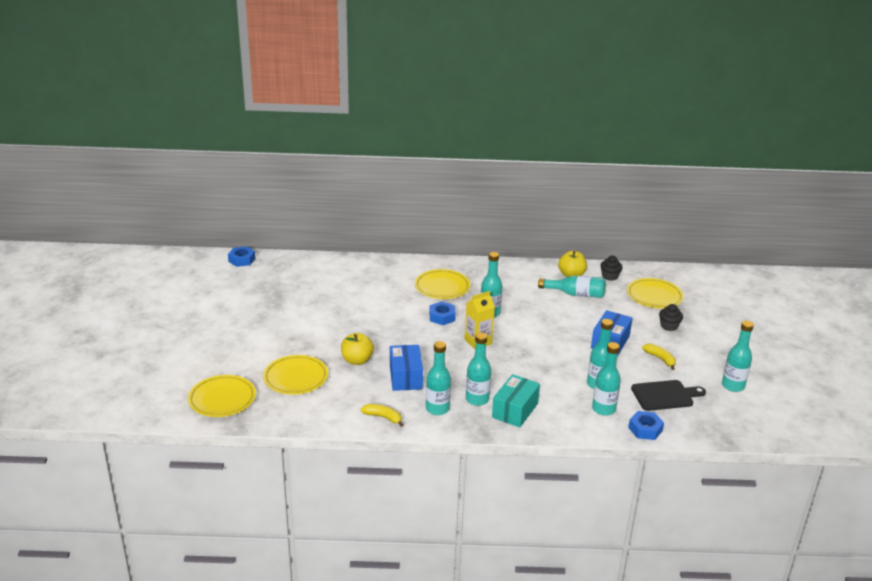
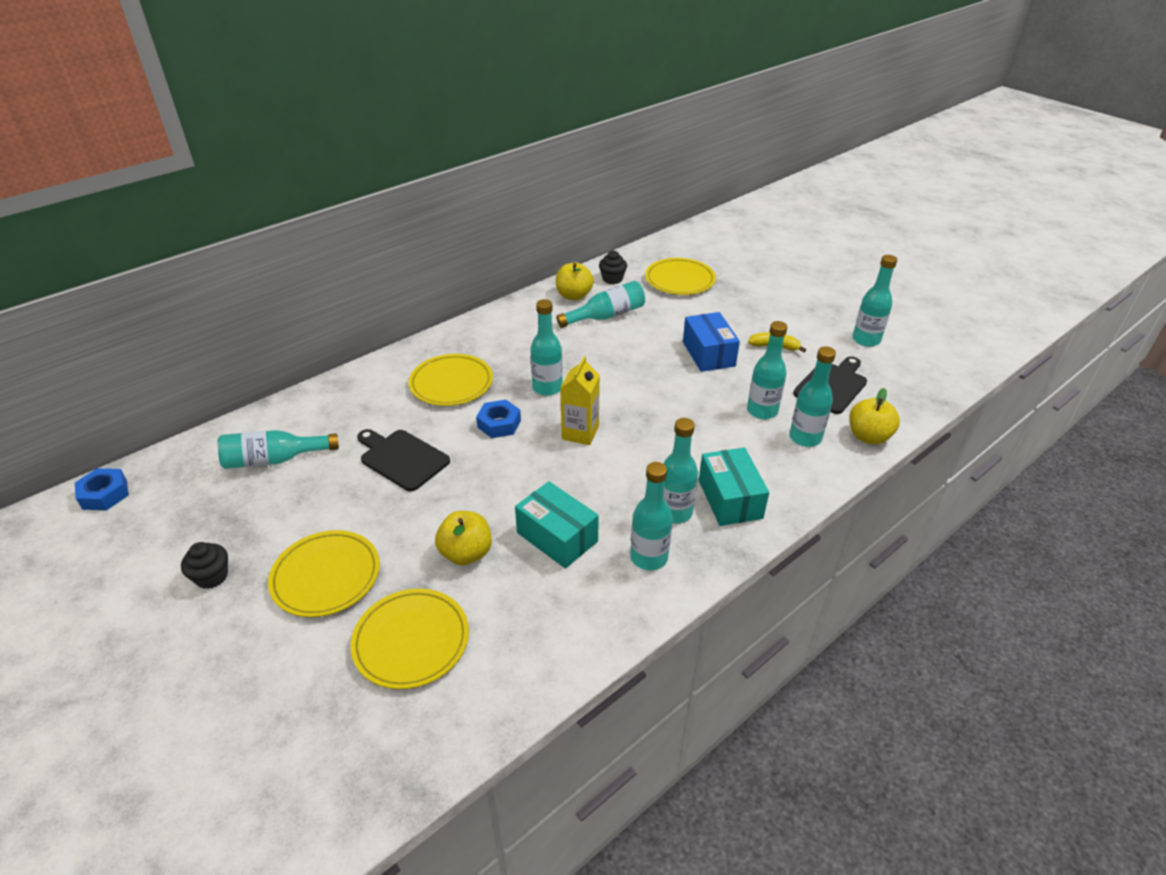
camera: 40 degrees left, 10 degrees up
(222, 399) = (334, 766): yellow plate -> yellow plate (326, 576)
(321, 280) = (274, 460): none -> turquoise bottle
(376, 308) = (402, 458): none -> black cutting board
(383, 417) = (602, 619): yellow banana -> none
(405, 377) = (557, 537): blue box -> turquoise box
(645, 429) = (868, 436): blue nut -> yellow apple
(669, 326) = (734, 306): black cupcake -> black cupcake (212, 576)

